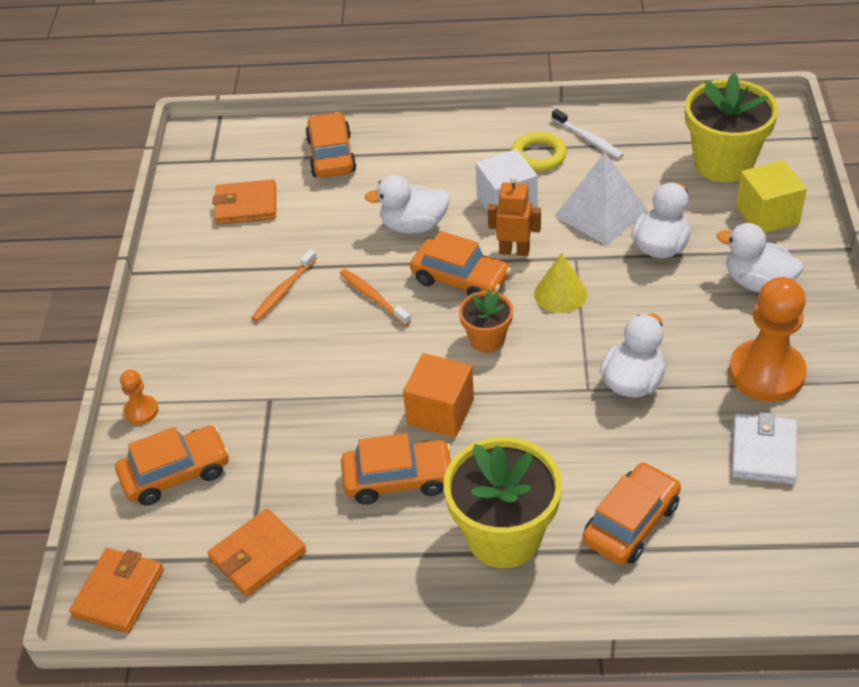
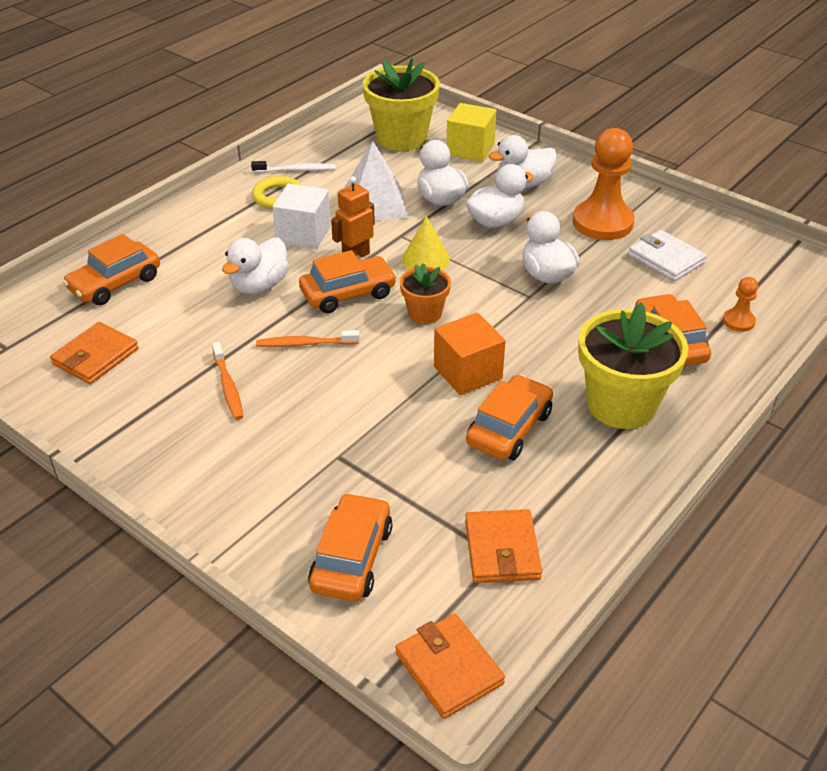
camera: 55 degrees left, 5 degrees down
(141, 411) = (248, 545): orange pawn -> orange pawn (738, 321)
(331, 155) = (115, 283): orange car -> orange car turned 75 degrees counterclockwise
(672, 301) = (496, 221): none -> white duck

